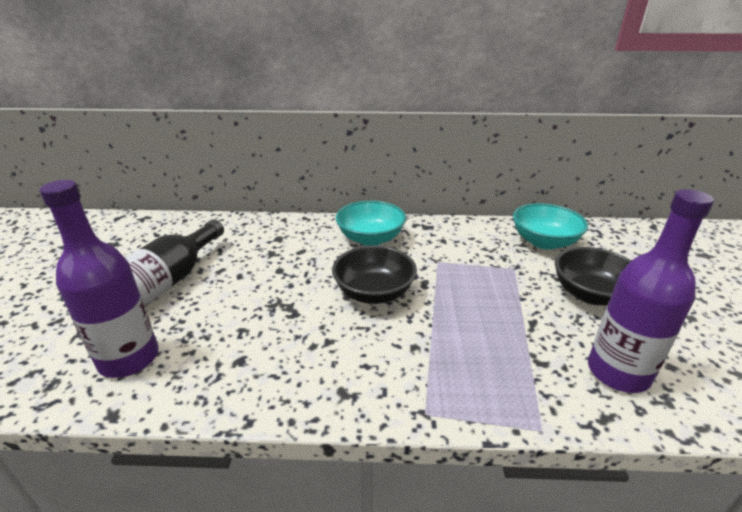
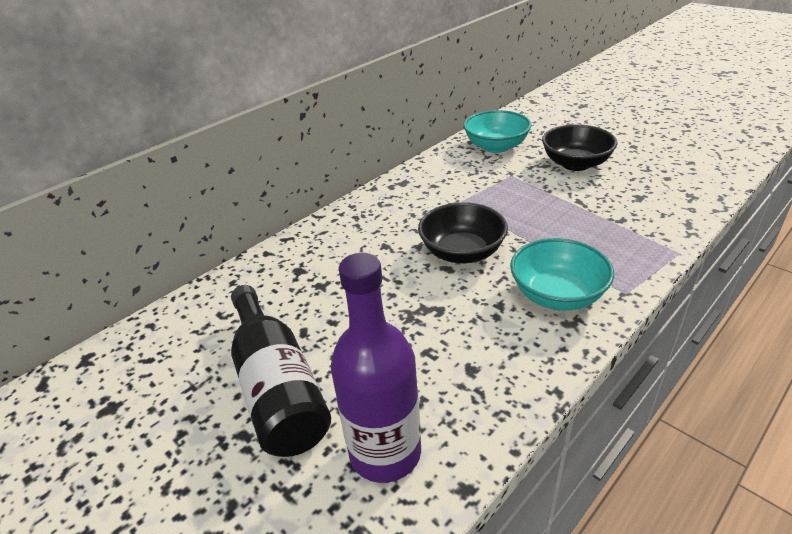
camera: 45 degrees left, 5 degrees up
(370, 238) = (379, 218): turquoise bowl -> turquoise bowl (557, 295)
(618, 372) = (656, 198): purple bottle -> none

